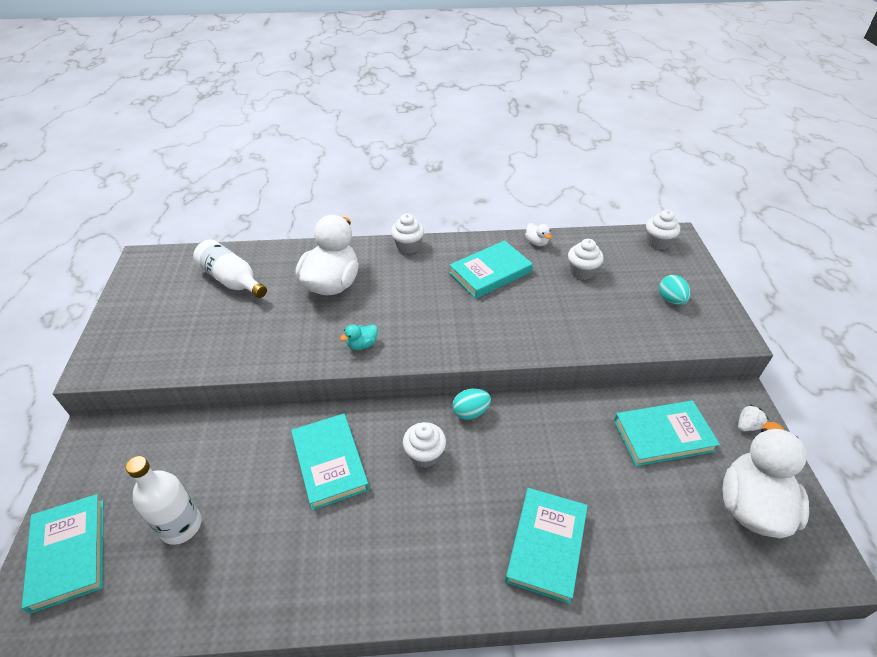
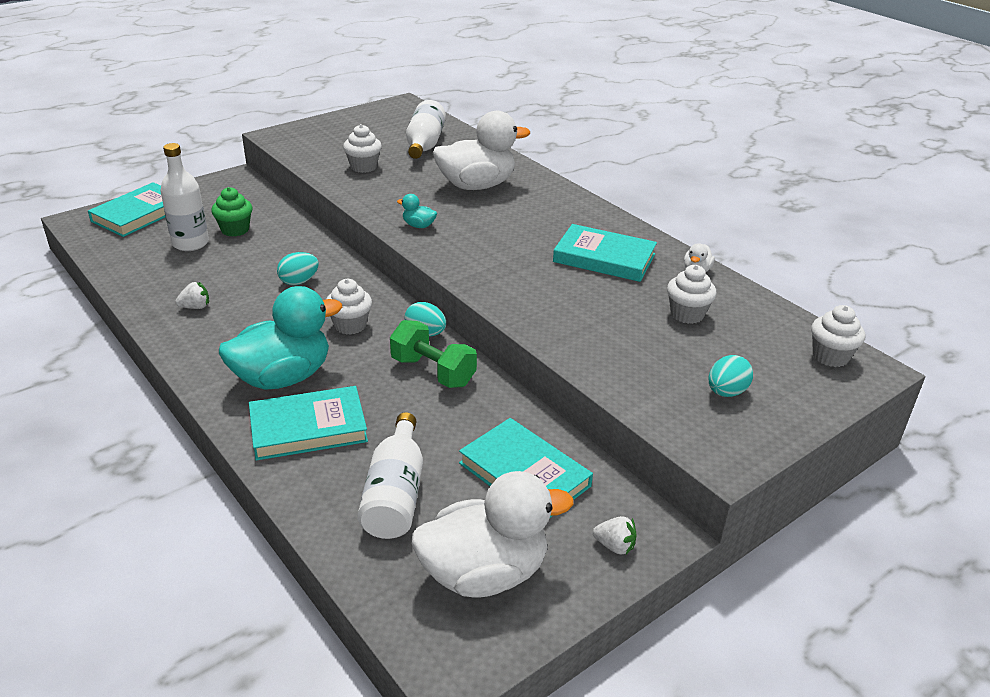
camera: 55 degrees right, 10 degrees down
(193, 476) = (235, 230): none -> green cupcake
(304, 565) = (195, 307): none -> white strawberry
(330, 462) = (299, 281): turquoise book -> turquoise egg
(408, 246) = (579, 202): white cupcake -> white cupcake (363, 167)
(466, 535) = (283, 377): none -> turquoise duck
(521, 430) = (433, 371): none -> green dumbbell
(653, 521) = (395, 494): none -> white bottle

